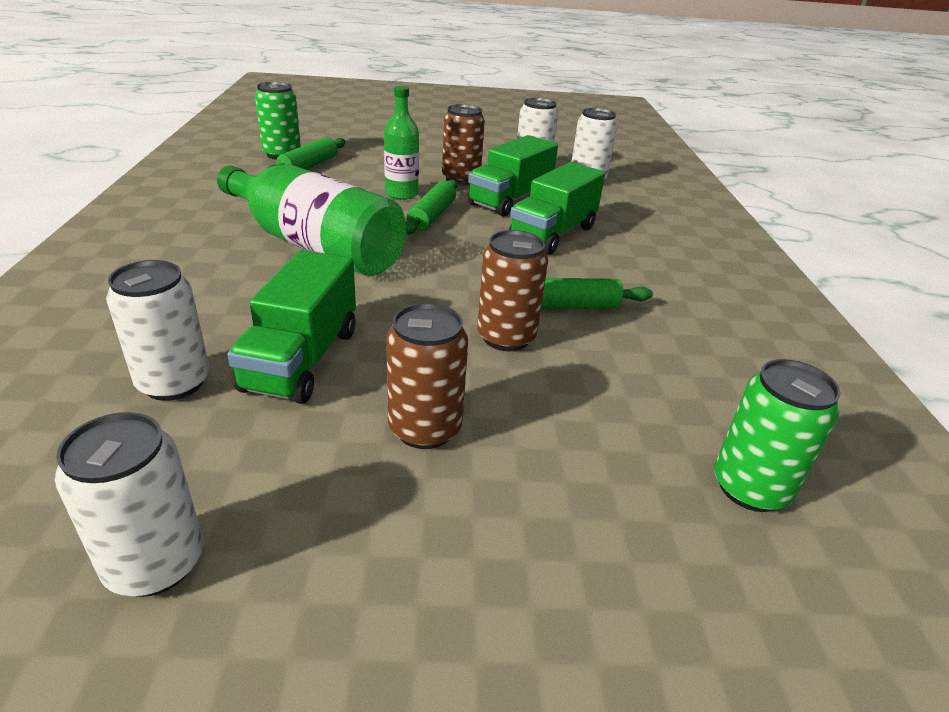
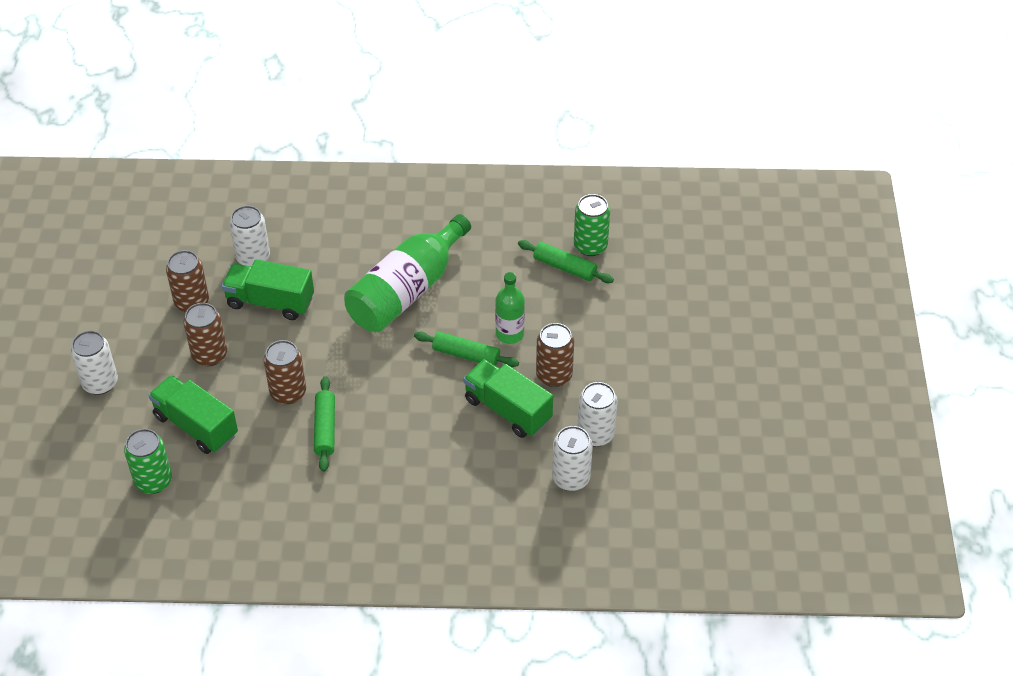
camera: 95 degrees right, 15 degrees up
(155, 563) = (145, 279): white can -> white can (100, 383)
(271, 464) = (192, 302): none -> brown can
(553, 234) = (439, 434): green truck -> green truck (196, 426)

